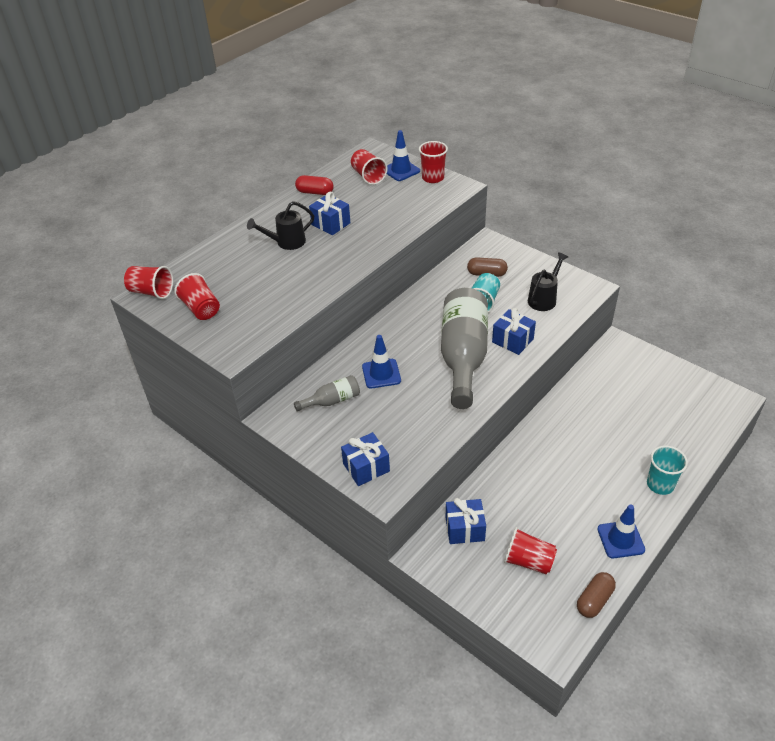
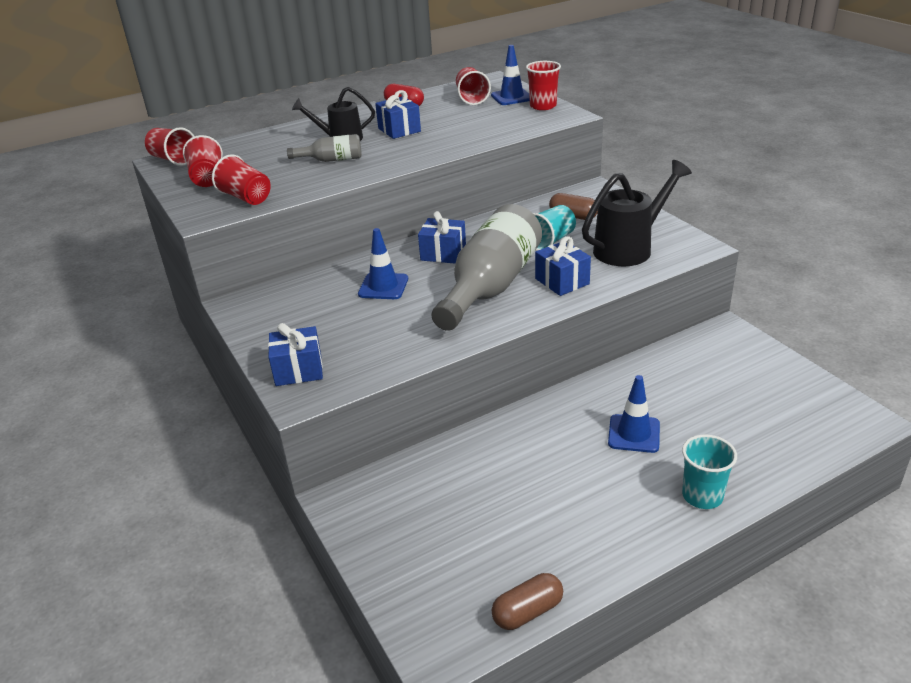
camera: 20 degrees right, 10 degrees down
(332, 401) = (310, 301): grey bottle -> grey bottle (332, 160)
(465, 529) = (407, 484): blue gift -> blue gift (443, 253)
(528, 561) = (465, 540): red cup -> red cup (246, 198)
(544, 299) = (629, 248): black watering can -> black watering can, size x1.53
(620, 539) = (608, 547): blue traffic cone -> blue traffic cone (634, 434)

